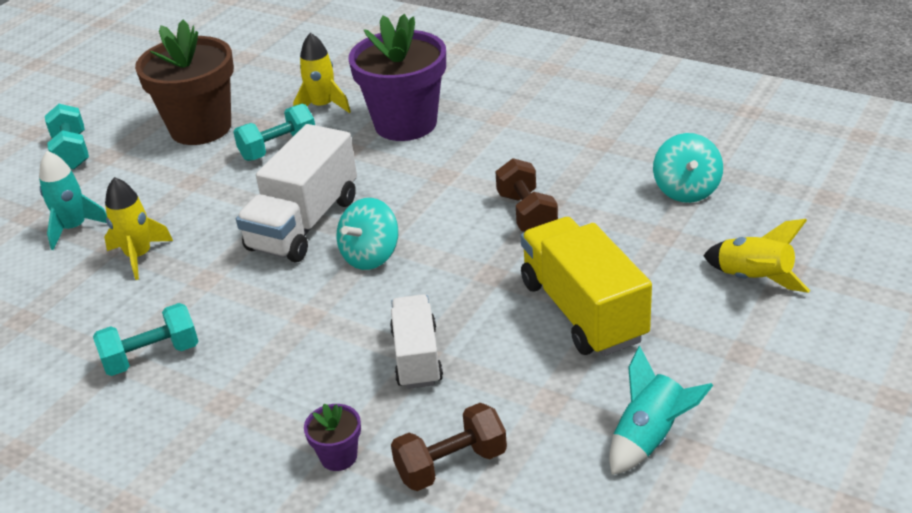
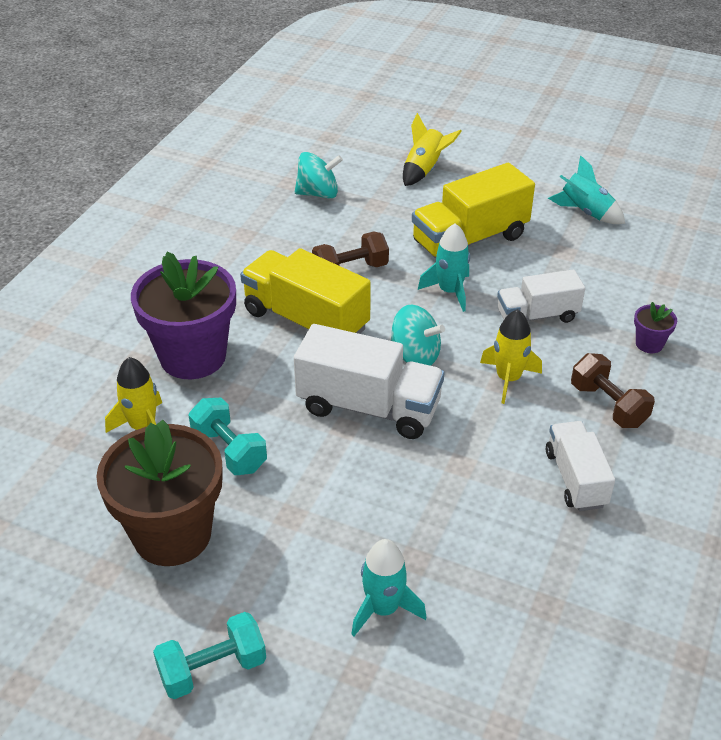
camera: 100 degrees left, 5 degrees up
(139, 256) = (430, 529): yellow rocket -> yellow rocket (508, 379)
(152, 356) = (575, 479): turquoise dumbbell -> white truck
(444, 185) = (306, 320): none -> yellow truck
(451, 464) = (637, 291): brown dumbbell -> brown dumbbell (608, 405)
(476, 287) = (450, 291): none -> turquoise rocket

